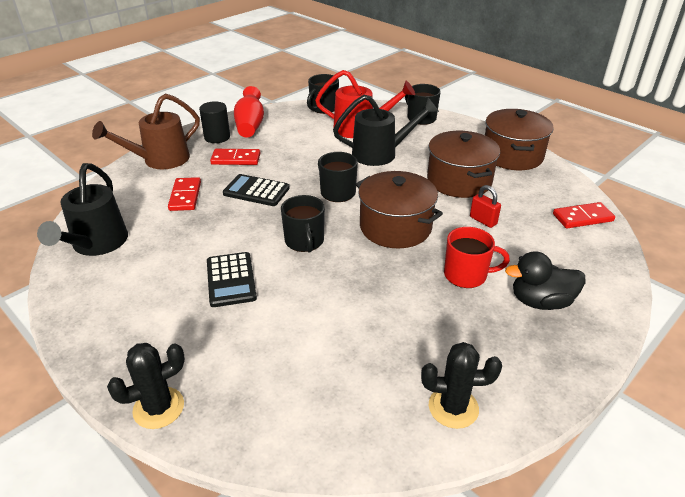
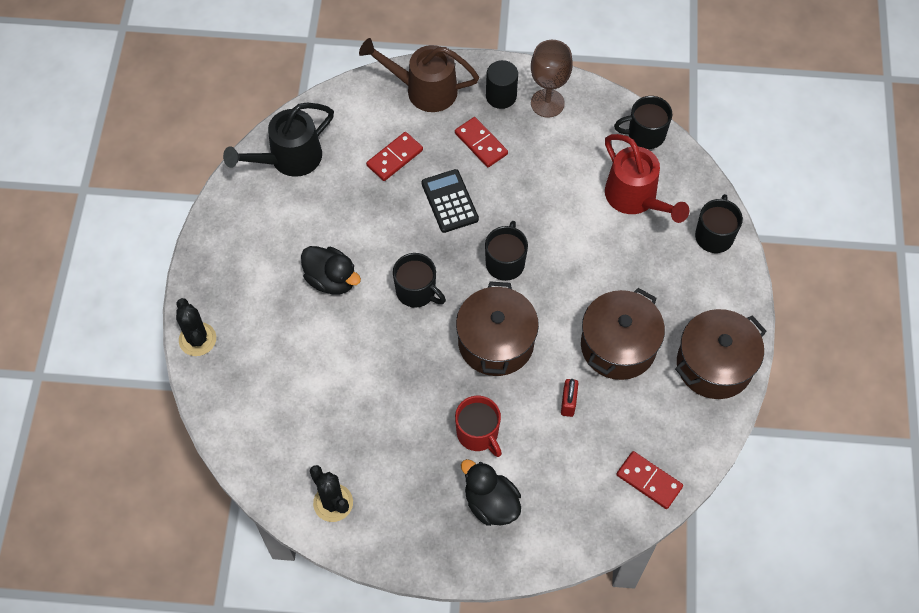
camera: 50 degrees right, 25 degrees up
(158, 408) = (197, 339): black cactus -> black cactus turned 45 degrees clockwise
(231, 280) = (331, 279): black calculator -> black duck
(250, 125) = (547, 103): red vase -> brown goblet
(304, 241) = (417, 291): black mug -> black mug turned 90 degrees counterclockwise
(381, 153) = (605, 250): black watering can -> none

